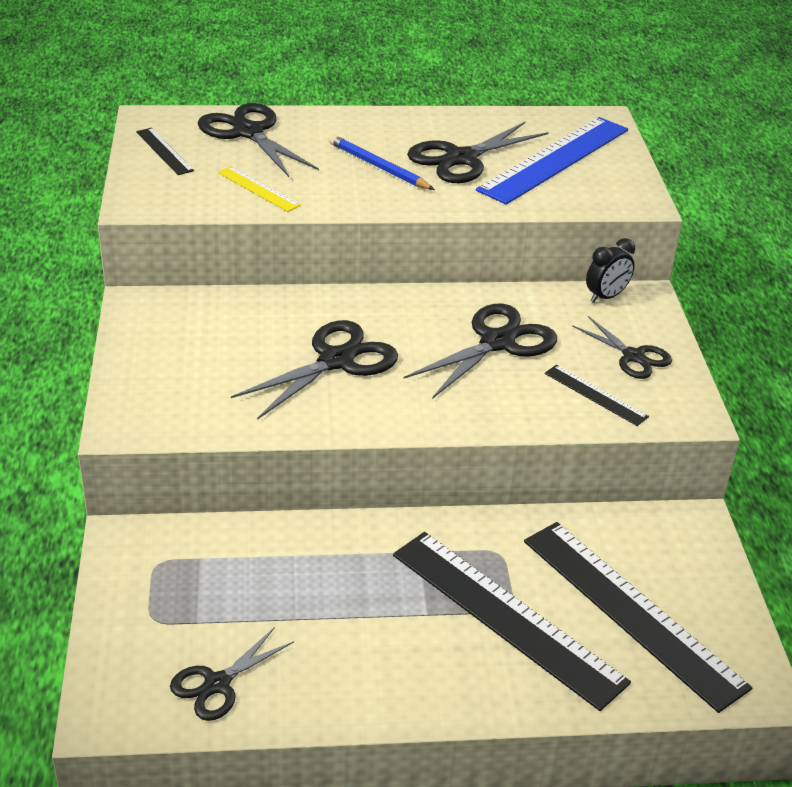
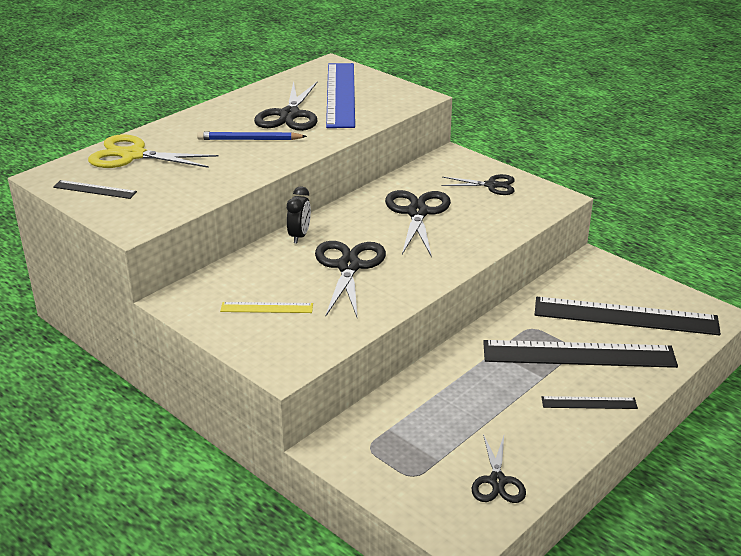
camera: 40 degrees left, 5 degrees down
(248, 132) = (133, 155): black scissors -> yellow scissors
(258, 189) = (197, 183): yellow ruler -> yellow ruler (267, 307)
(595, 395) = (503, 212): black ruler -> black ruler (589, 403)
(606, 296) = (434, 164): black clock -> black clock (299, 236)

